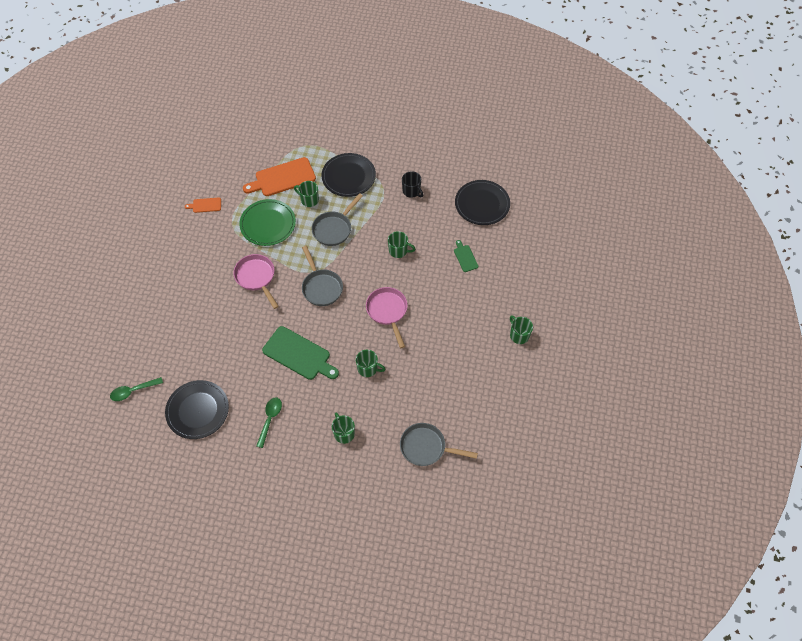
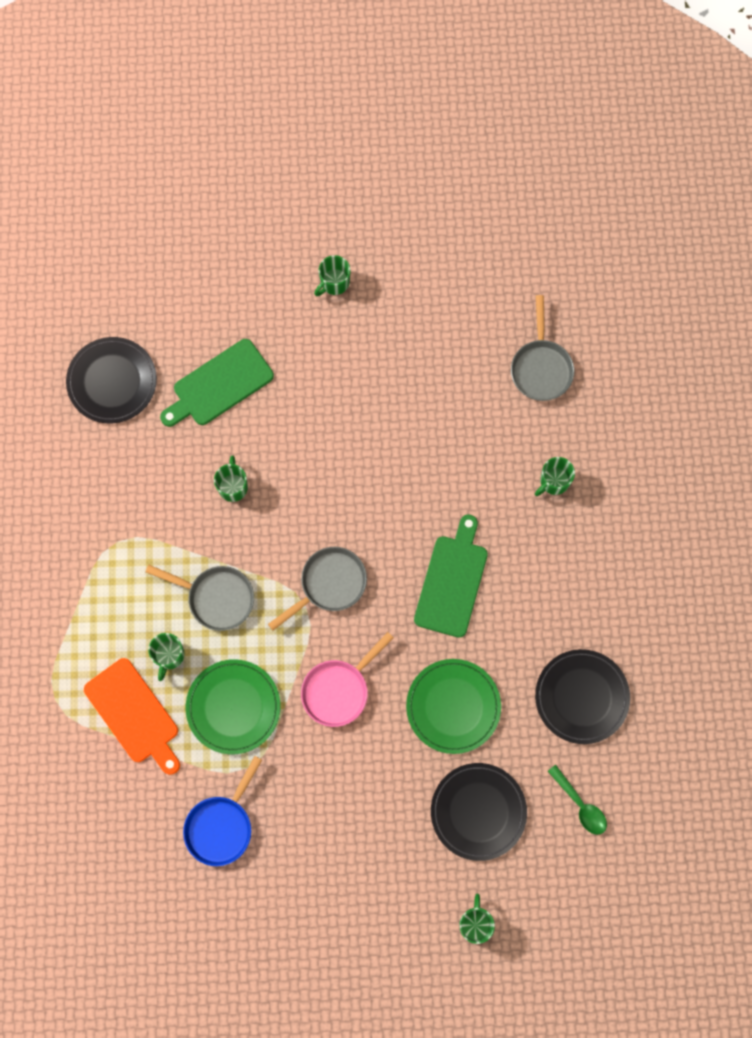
camera: 105 degrees left, 15 degrees up
(205, 205) = (221, 825): orange cutting board -> blue pan
(222, 335) = (453, 706): none -> green plate
(270, 419) = (564, 589): green spoon -> none
(348, 176) = (105, 605): black plate -> black plate (478, 811)
(368, 369) = (446, 476): green mug -> green mug (475, 923)
(388, 312) = (345, 474): pink pan -> none
(411, 191) = (112, 496): black mug -> none
(465, 257) = (219, 385): green cutting board -> green cutting board, size x2.03

